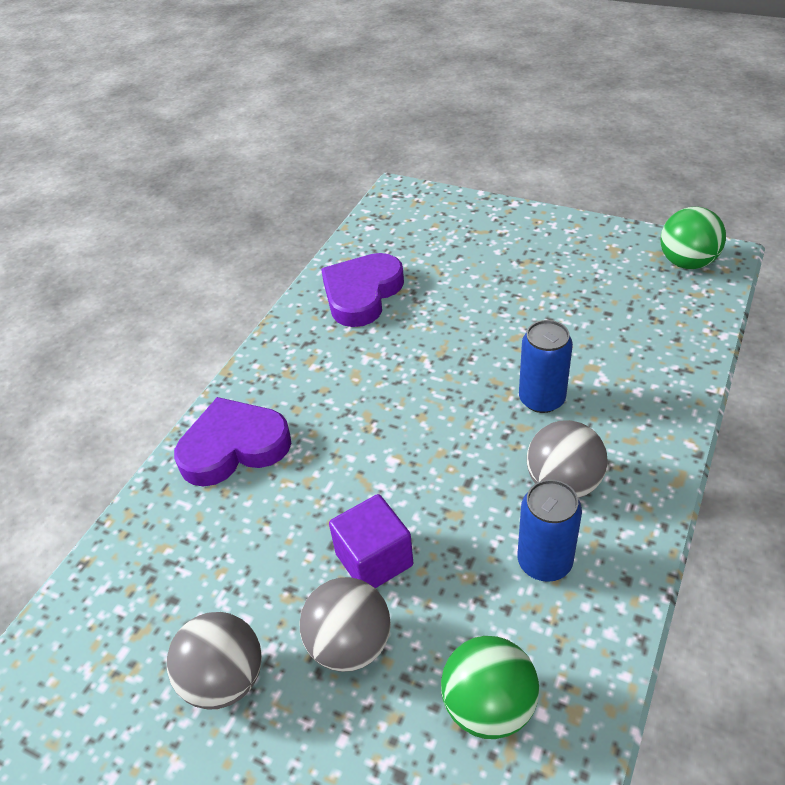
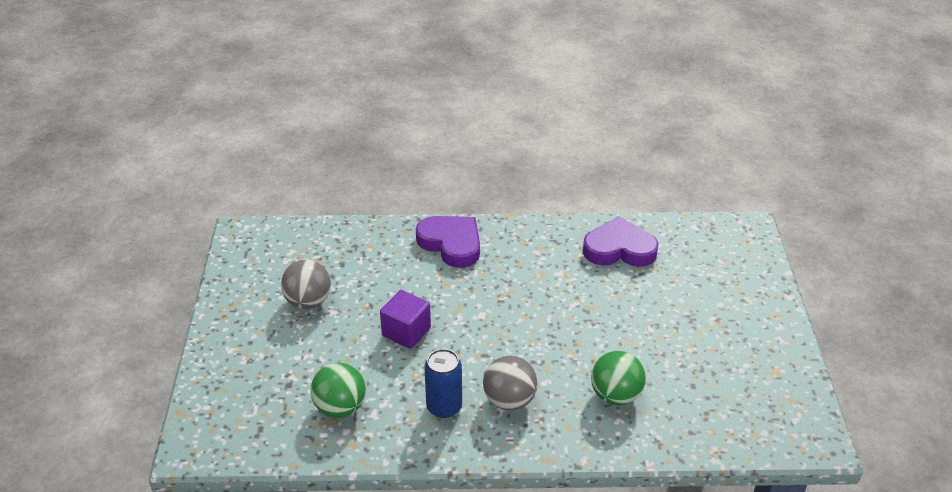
camera: 60 degrees right, 5 degrees down
(350, 644) = (349, 341): grey ball -> none
(541, 399) = (577, 371): blue can -> none
(686, 262) = (792, 421): green ball -> green ball (615, 395)

